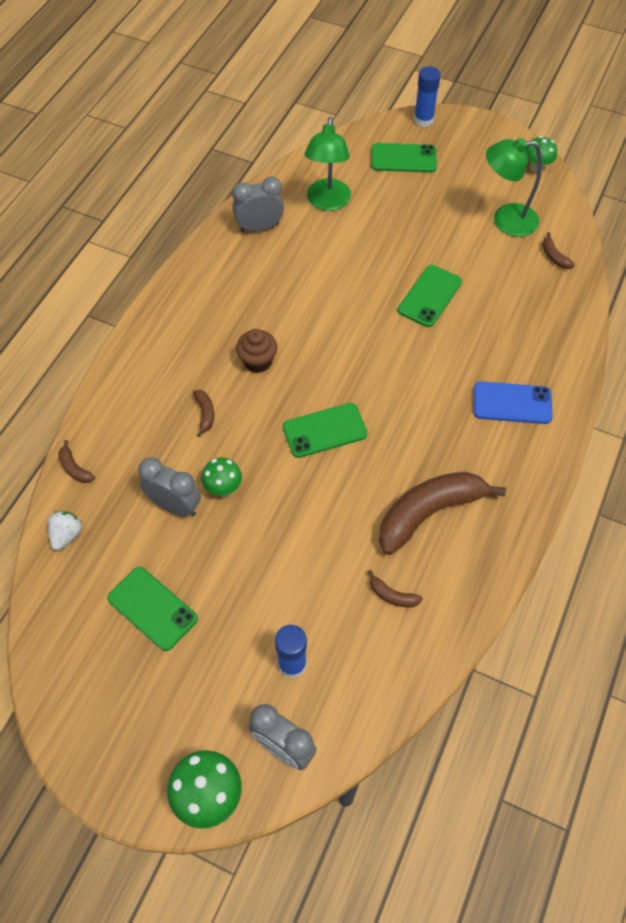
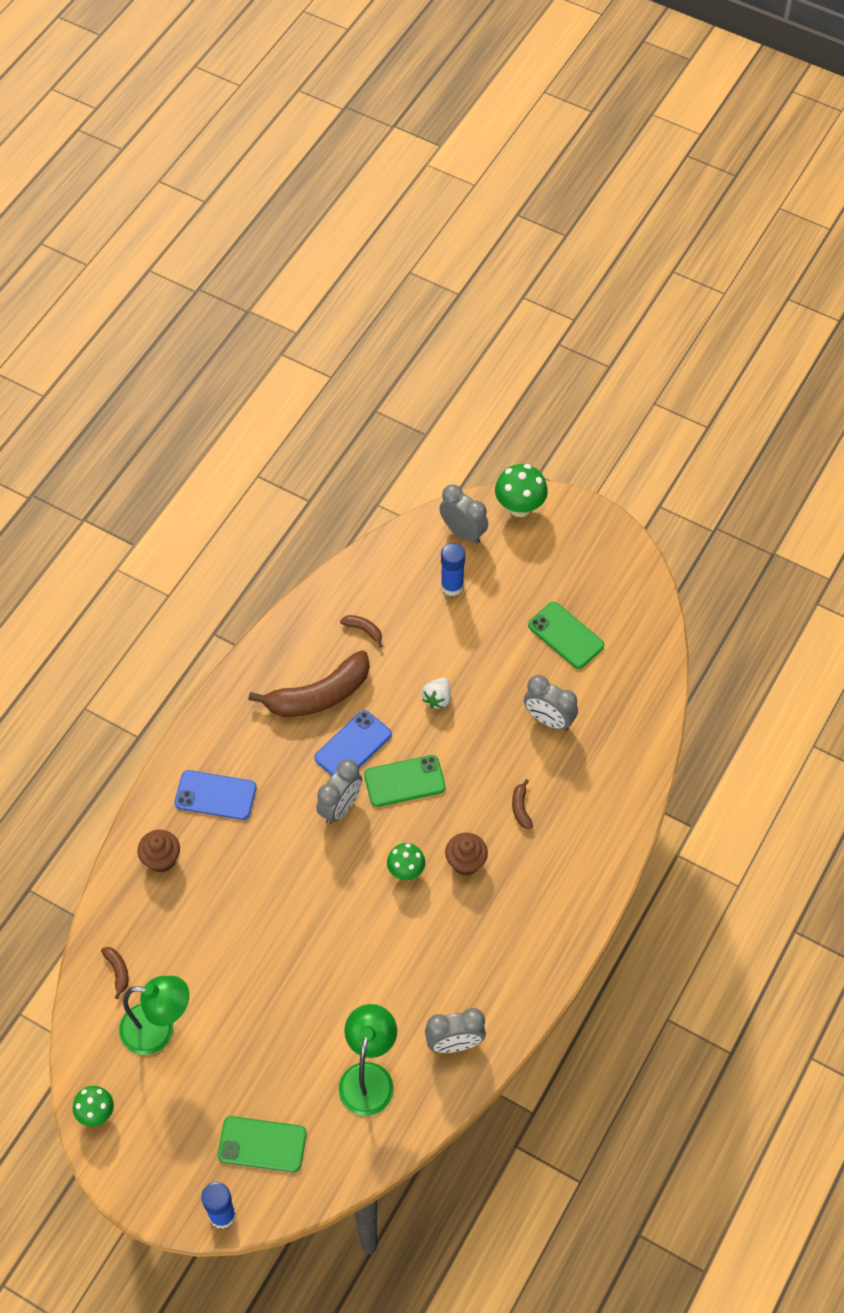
camera: 175 degrees left, 0 degrees up
(66, 535) = (645, 701): white strawberry -> white strawberry (437, 698)
(75, 468) = (644, 762): brown banana -> none
(223, 488) = (504, 732): green mushroom -> green mushroom (406, 871)
(383, 461) = (353, 746): none -> blue phone
(385, 401) = (340, 807): none -> grey clock
(429, 296) = (271, 929): green phone -> none
(546, 343) = (161, 859): none -> brown cupcake

